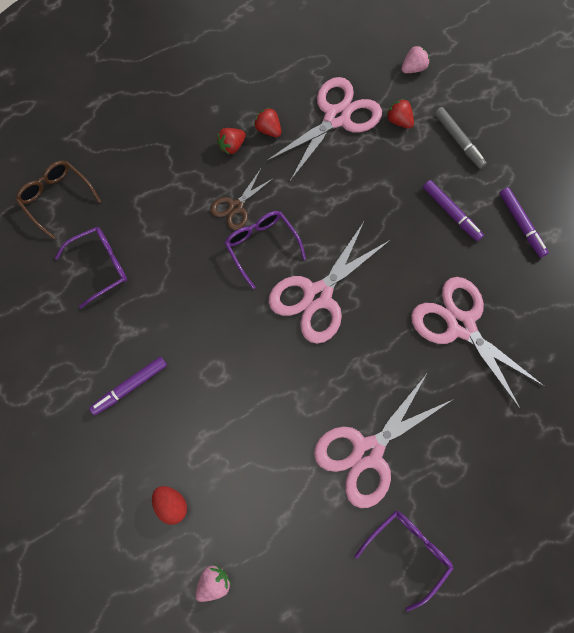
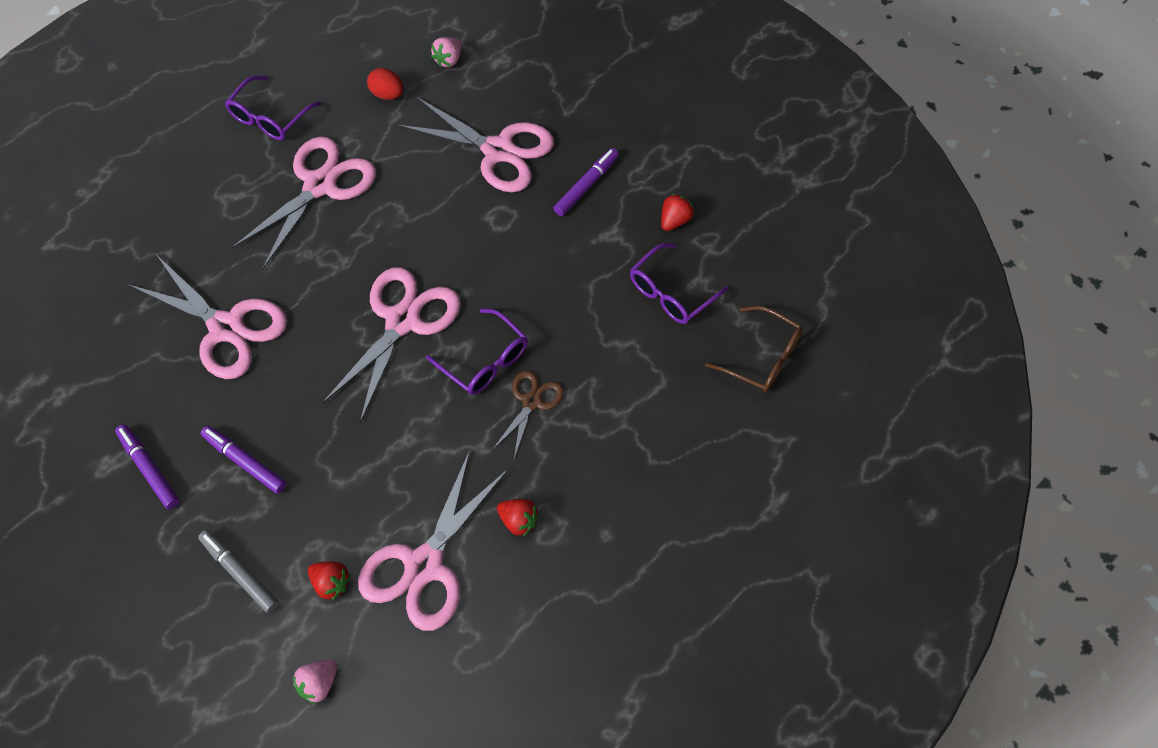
camera: 165 degrees right, 10 degrees down
(171, 504) = (507, 103): red egg -> red egg (387, 94)
(196, 447) = (498, 151): none -> pink scissors
(232, 146) = (562, 483): red strawberry -> red strawberry (674, 220)

